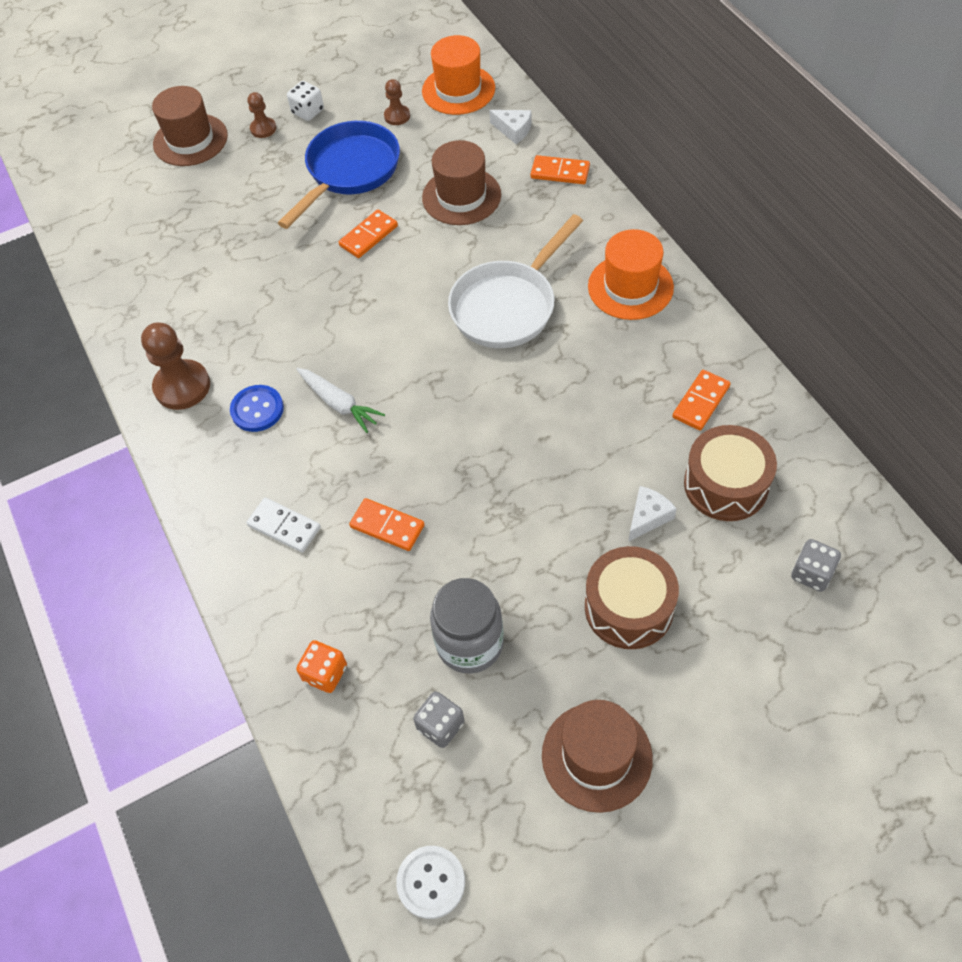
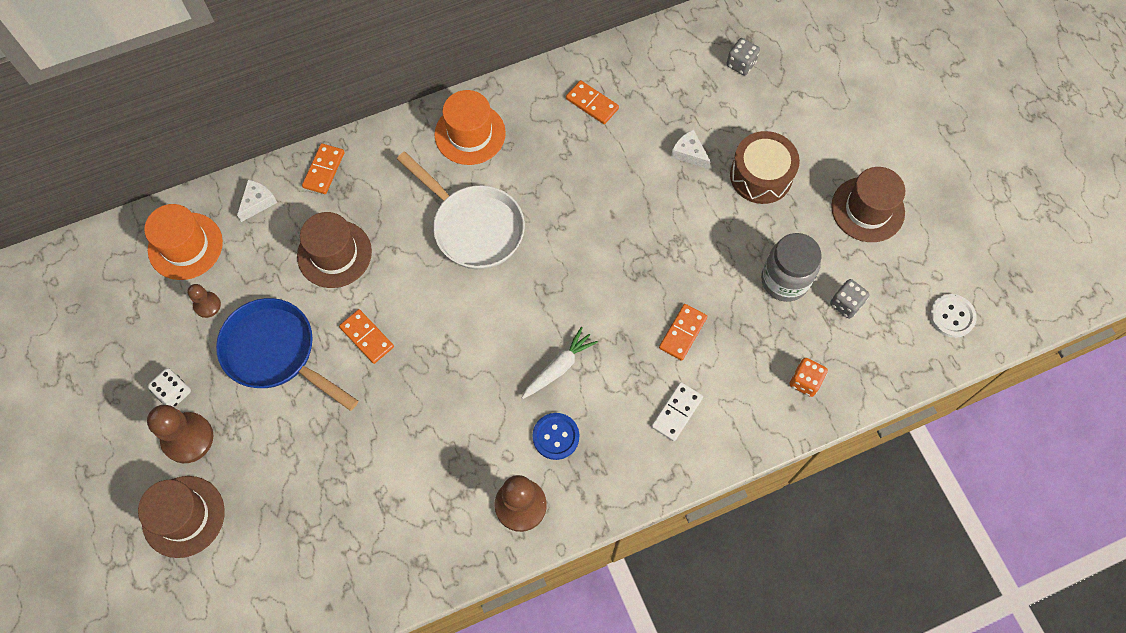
camera: 90 degrees left, 10 degrees up
(263, 129) = (188, 438): brown pawn -> brown pawn, size x1.82
(726, 484) = (666, 100): brown drum -> none

